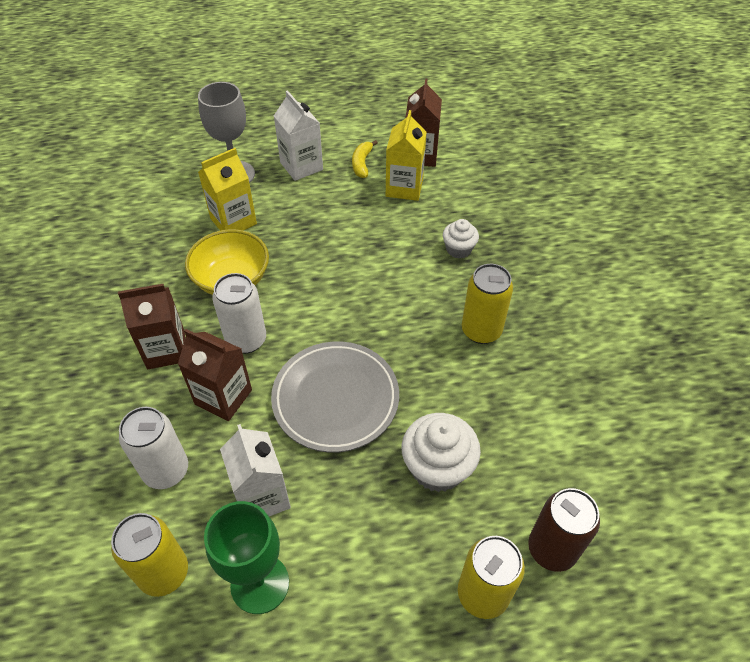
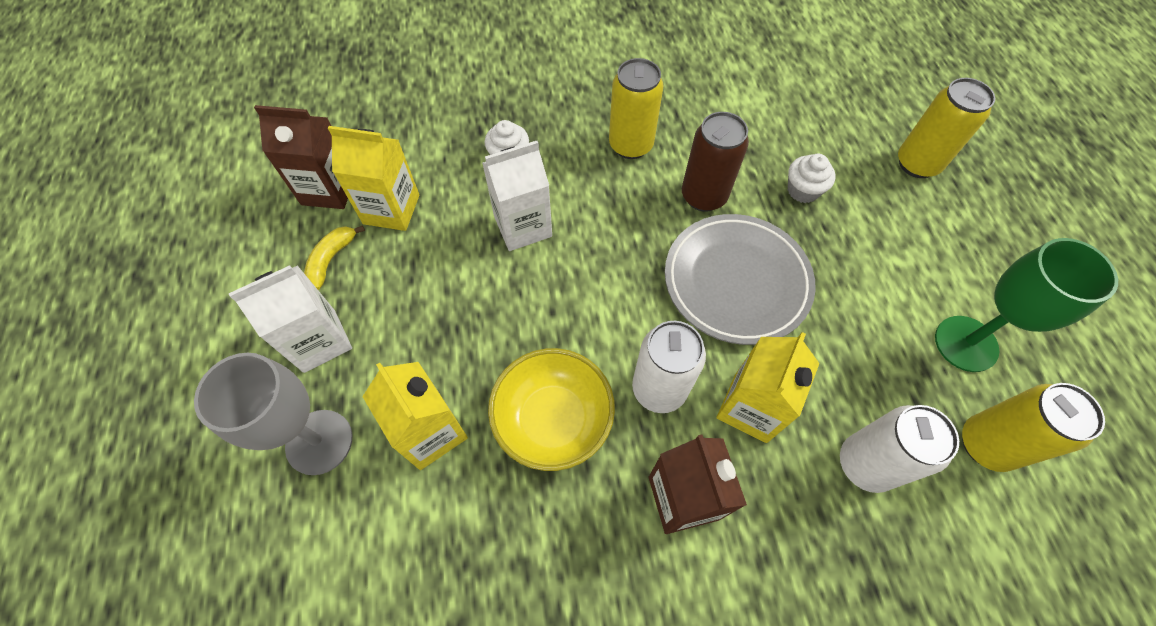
camera: 90 degrees left, 10 degrees up
(223, 397) = (750, 407): brown carton -> yellow carton
(262, 496) = (872, 350): white carton -> white carton (523, 226)
(362, 163) = (331, 259): yellow banana -> yellow banana turned 105 degrees clockwise
(437, 467) = (803, 190): white cupcake -> white cupcake, size x0.59
(552, 549) = (863, 114): brown can -> brown can (703, 196)

